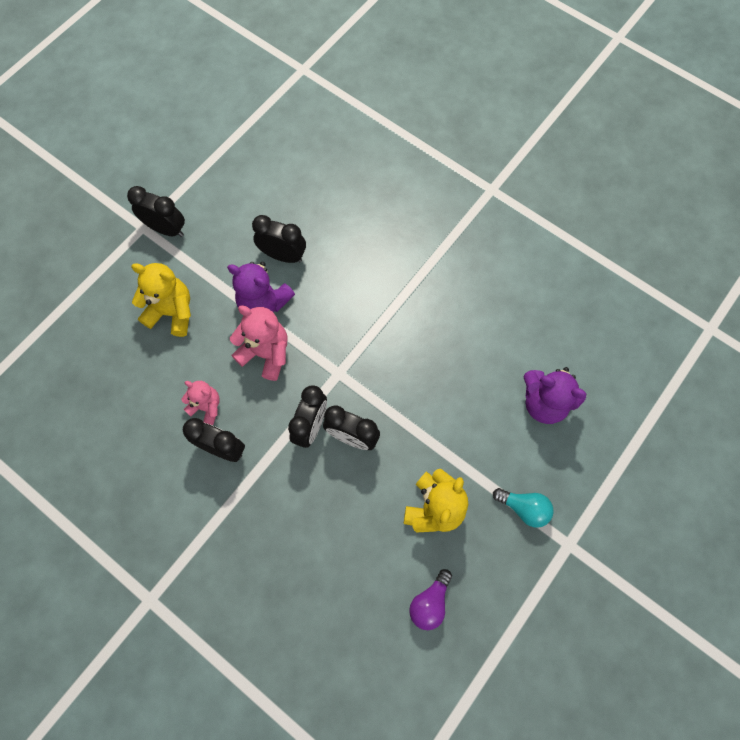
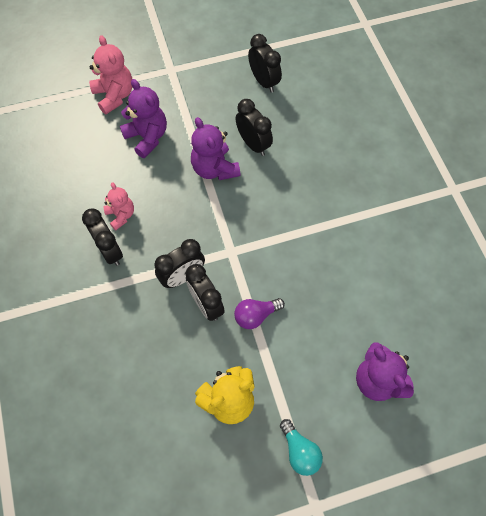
camera: 35 degrees right, 5 degrees down
(166, 229) = (186, 80): black clock -> black clock (264, 82)
(172, 312) = (147, 137): yellow teddy bear -> purple teddy bear
(266, 353) = (190, 204): pink teddy bear -> pink teddy bear (114, 96)
(430, 602) = (171, 469): purple light bulb -> purple light bulb (256, 315)

